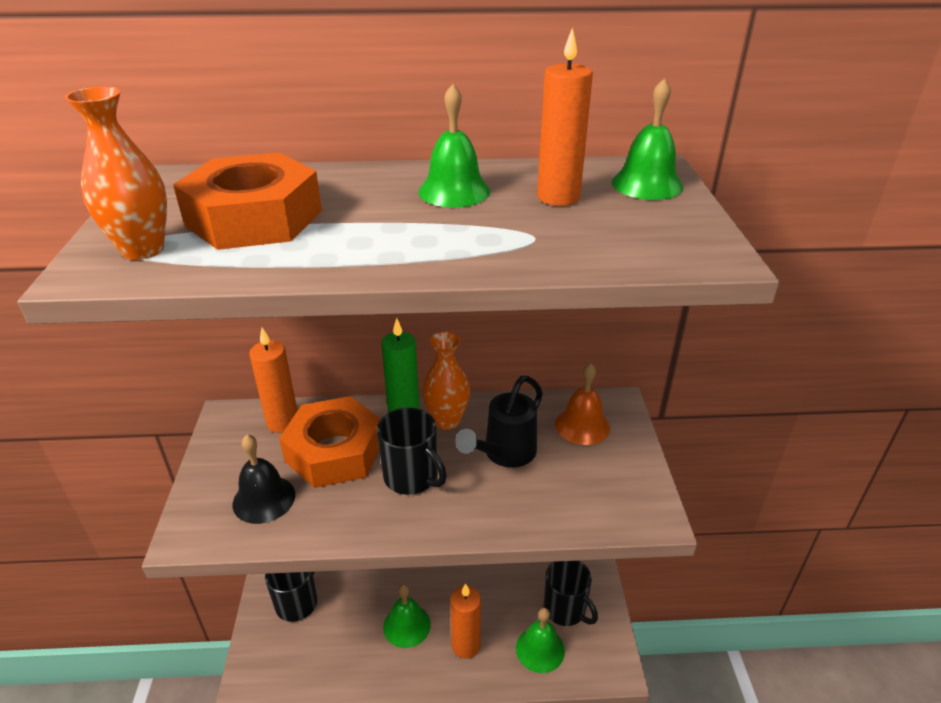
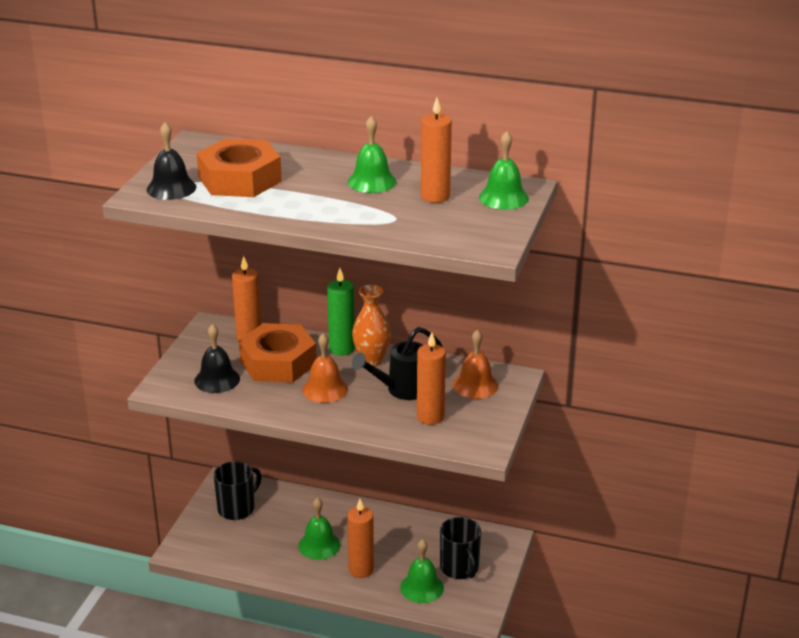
camera: 20 degrees right, 5 degrees down
(143, 250) = (171, 188): orange vase -> black bell
(411, 477) = (325, 389): black mug -> orange bell
(560, 485) = (430, 417): none -> orange candle

